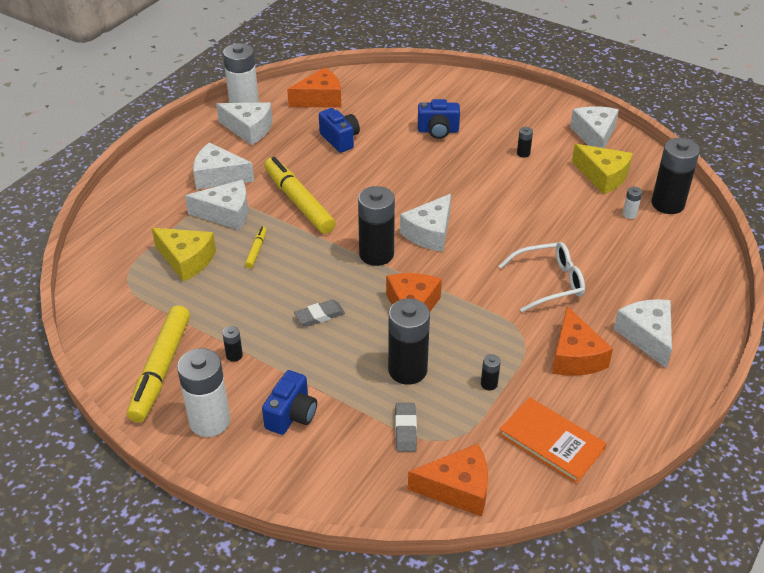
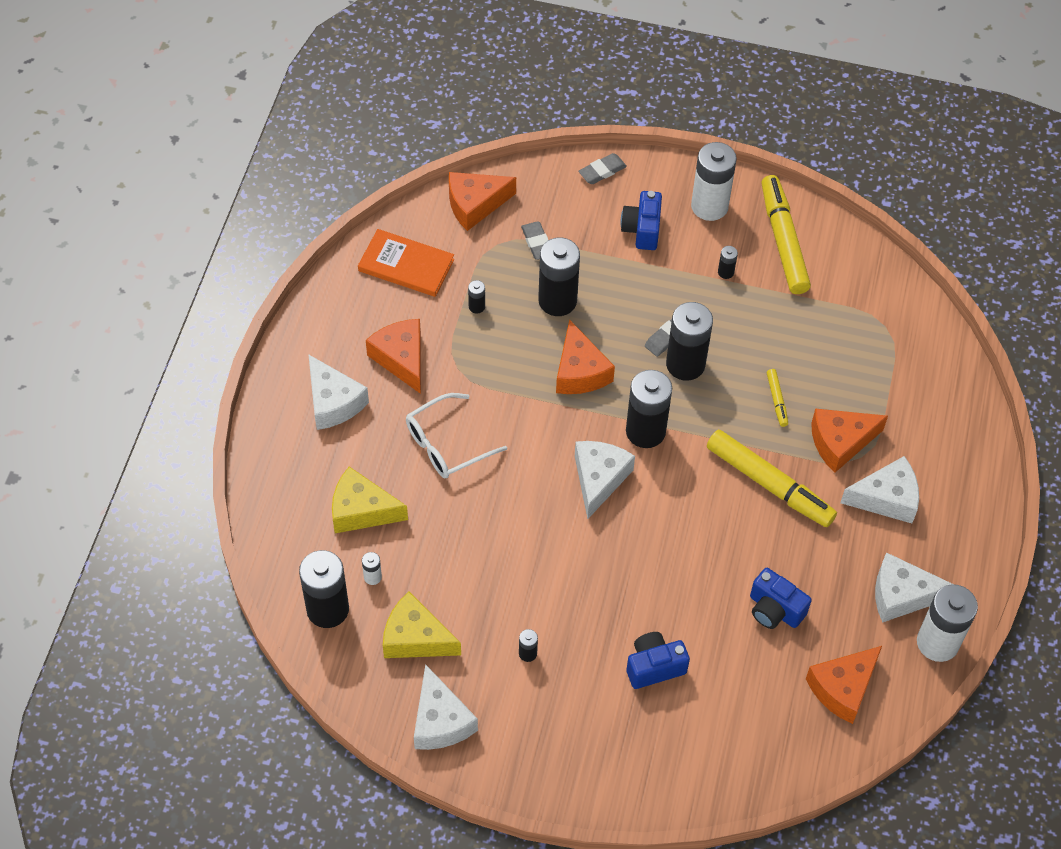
camera: 160 degrees right, 15 degrees up
(186, 260) = (842, 367): yellow cheese -> yellow cheese (361, 510)
(226, 213) = (840, 442): white cheese -> orange cheese
(301, 489) = (602, 171): none -> grey eraser
(316, 292) = (685, 364): none -> black battery

